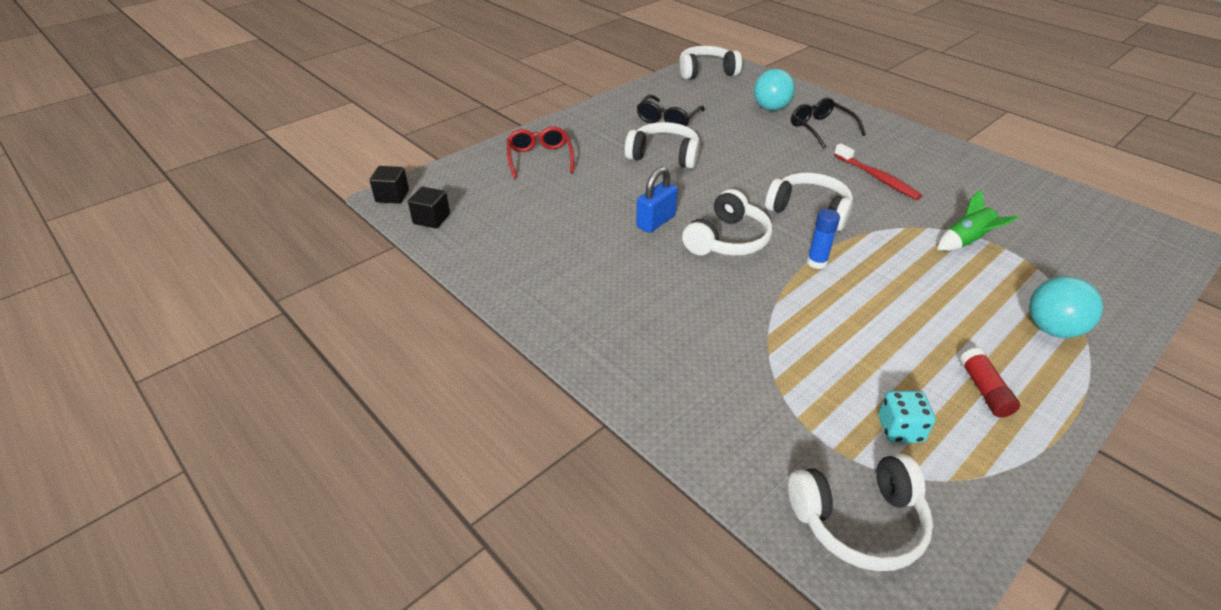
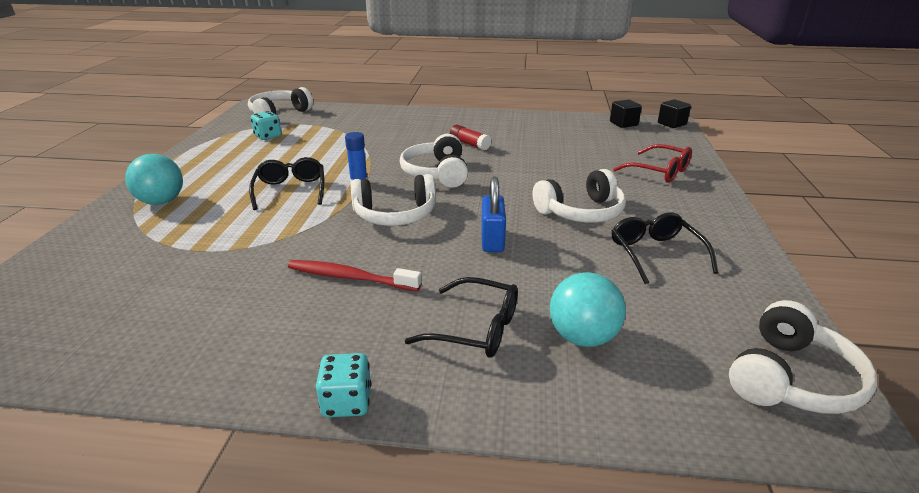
camera: 140 degrees right, 10 degrees down
(656, 221) = (500, 166): blue padlock -> blue padlock (492, 240)
(896, 283) = (290, 190): none -> black glasses
(907, 128) = (347, 402): none -> turquoise dice
(966, 242) = (231, 241): green rocket -> none
(984, 390) = (219, 160): red glue stick -> red glue stick (469, 144)

